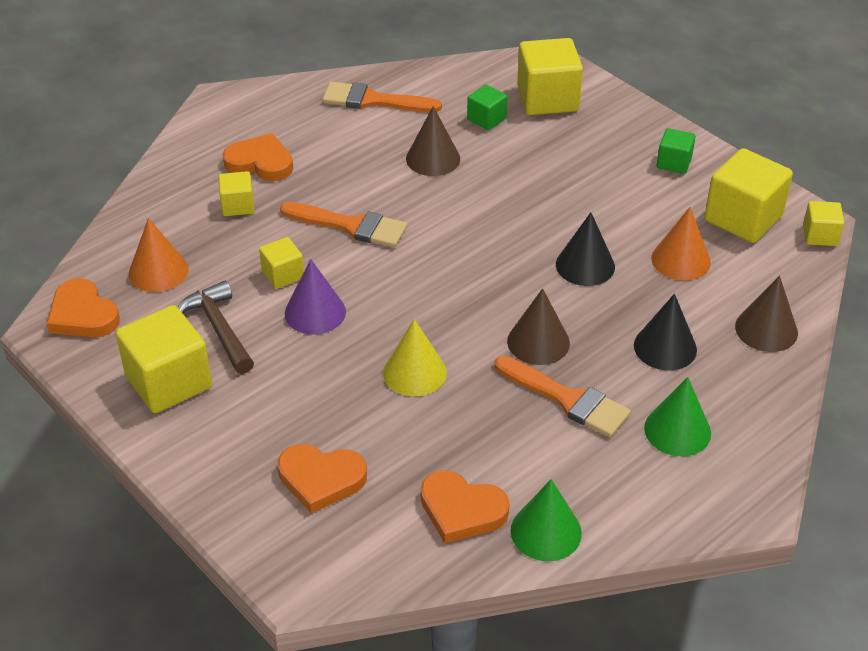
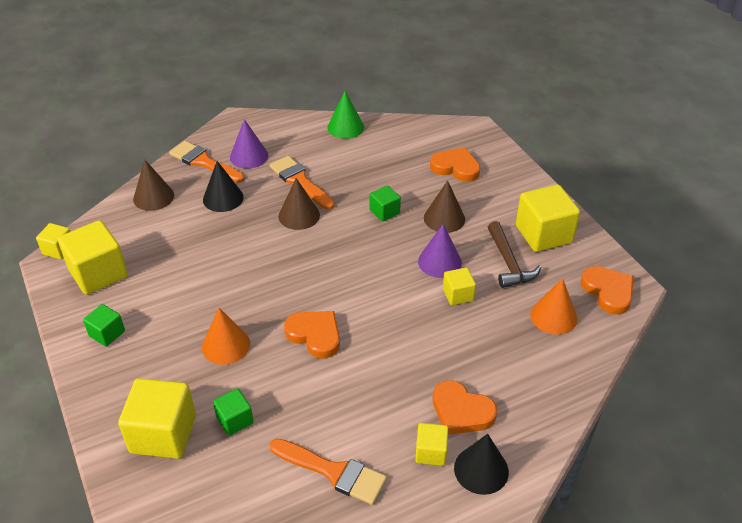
camera: 165 degrees left, 0 degrees up
(238, 206) = (486, 366): yellow cube -> yellow cube (431, 452)
(351, 226) = (396, 327): orange brush -> orange brush (204, 162)
(415, 372) = (384, 212): yellow cone -> green cube
(433, 158) = (304, 382): brown cone -> brown cone (444, 218)
(461, 510) = (384, 142): orange heart -> orange heart (315, 335)
(585, 265) = (237, 260): black cone -> black cone (481, 470)
(677, 430) = (249, 156): green cone -> purple cone
(680, 260) = (169, 251): orange cone -> orange cone (226, 345)

